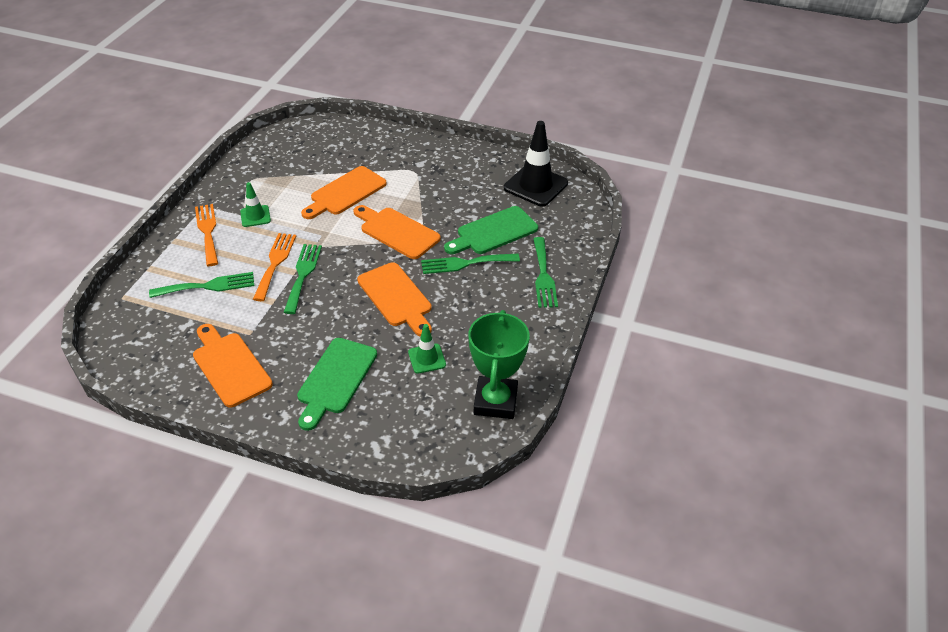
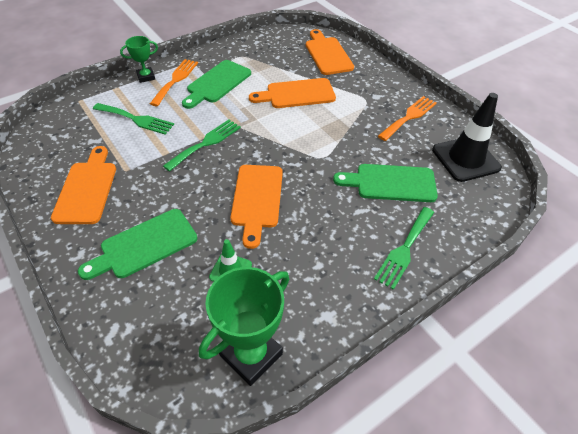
camera: 35 degrees right, 5 degrees up
(171, 242) = (146, 77): none -> green trophy
(255, 216) = (217, 83): green traffic cone -> green cutting board
(275, 263) = (196, 124): orange fork -> orange fork (409, 117)
(397, 231) = (308, 143): orange cutting board -> orange cutting board (327, 54)
(465, 263) = (341, 199): green fork -> none

